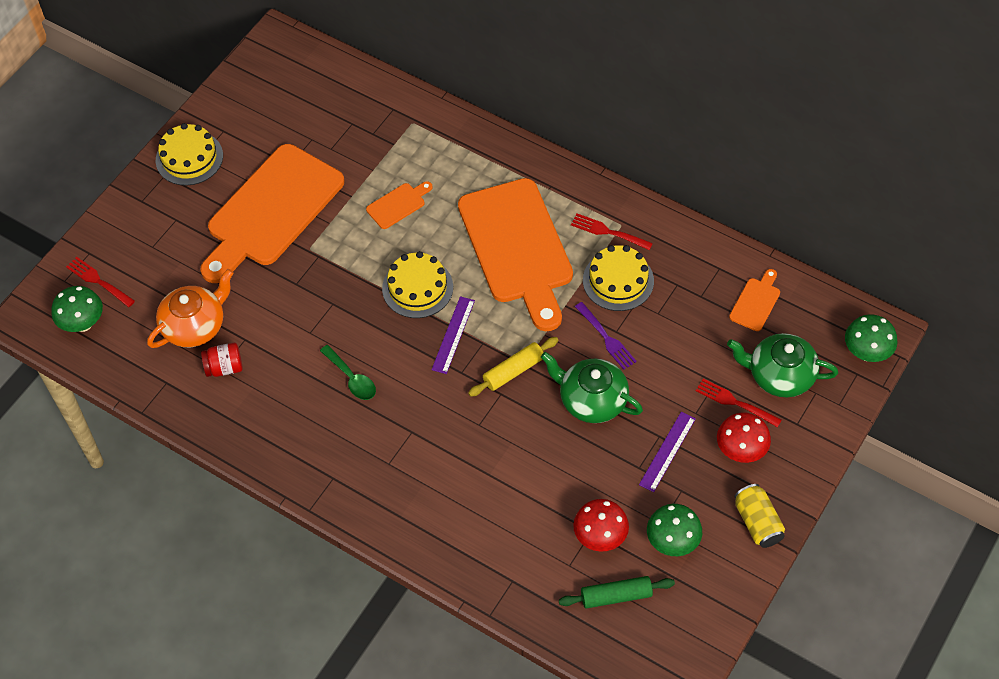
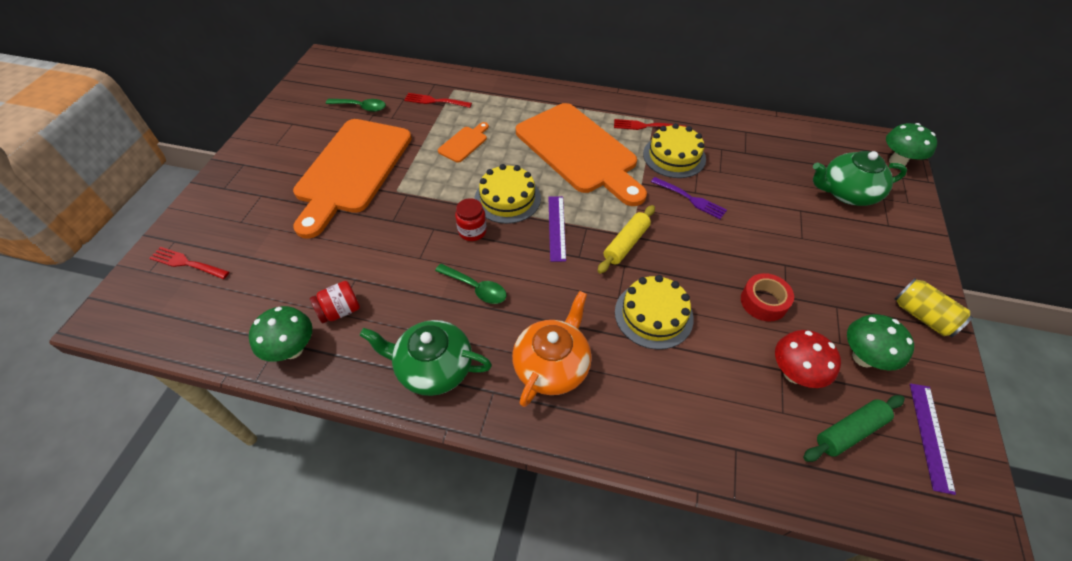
camera: 20 degrees left, 5 degrees down
(83, 323) = (174, 306): green mushroom -> green mushroom (292, 349)
(189, 158) = (264, 147): yellow cake -> yellow cake (653, 315)
(195, 326) = (299, 279): orange teapot -> orange teapot (552, 366)
(302, 125) = (361, 107): none -> green spoon
(369, 317) = (472, 231): none -> red jar
(592, 400) = (708, 250): green teapot -> green teapot (433, 367)
(614, 466) = (763, 302): none -> red tape
(667, 451) = (801, 275): purple ruler -> purple ruler (930, 436)
(735, 402) = (828, 221): red fork -> red fork (435, 101)
(740, 451) = (861, 258): red mushroom -> none
(756, 302) = (790, 147): orange cutting board -> none

